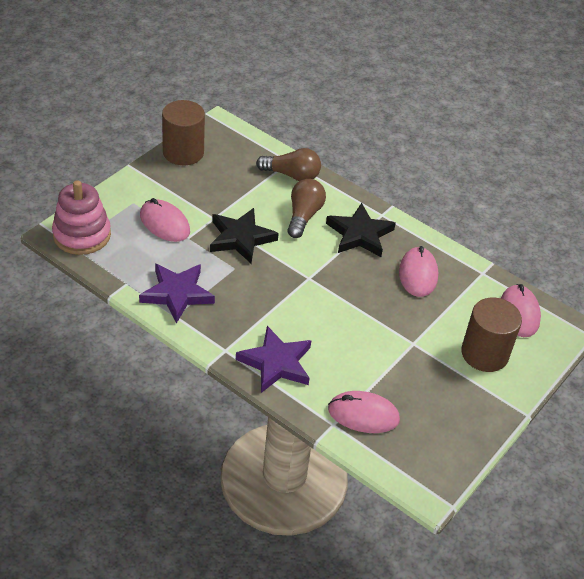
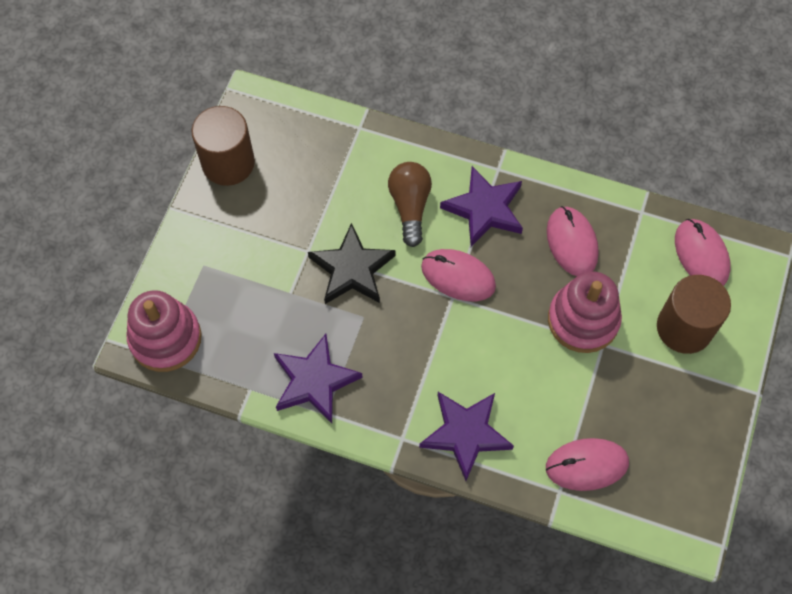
camera: 15 degrees left, 20 degrees up
(164, 223) = (254, 282): pink mouse -> pink mouse (458, 276)
(292, 175) = (371, 149): brown light bulb -> none
(360, 234) = (484, 209): black star -> purple star
(404, 323) = (583, 320): none -> pink stacking toy

